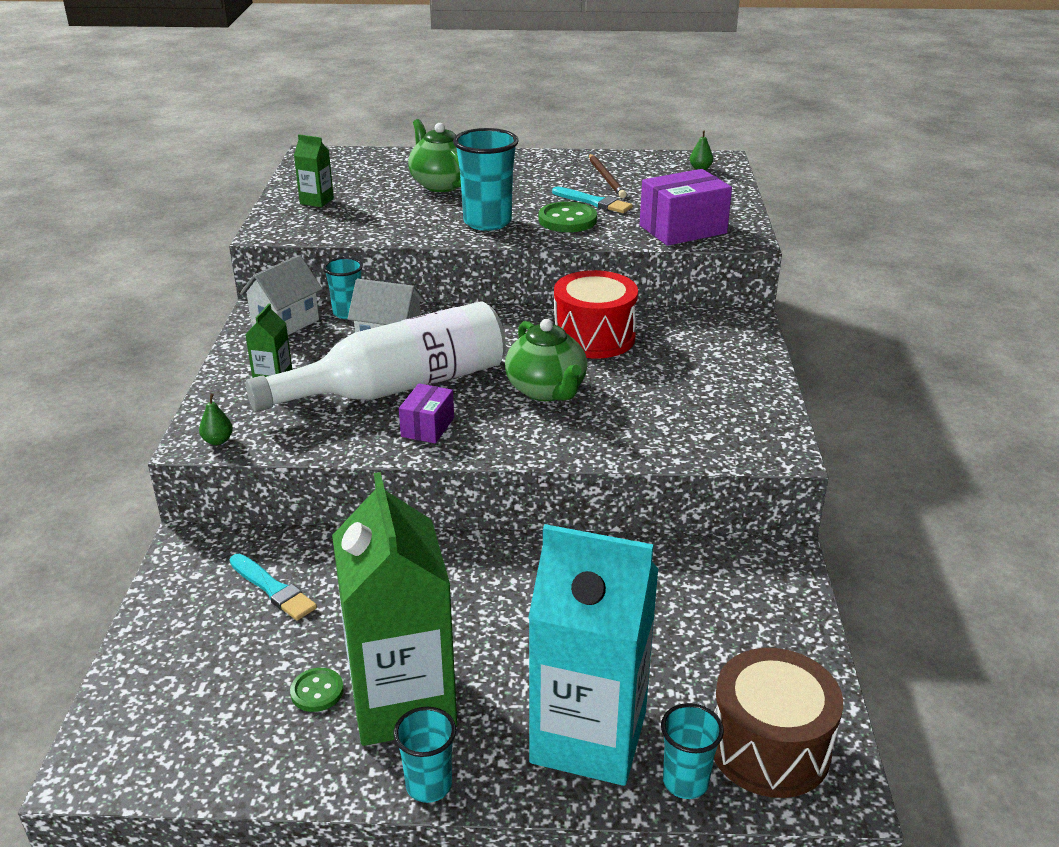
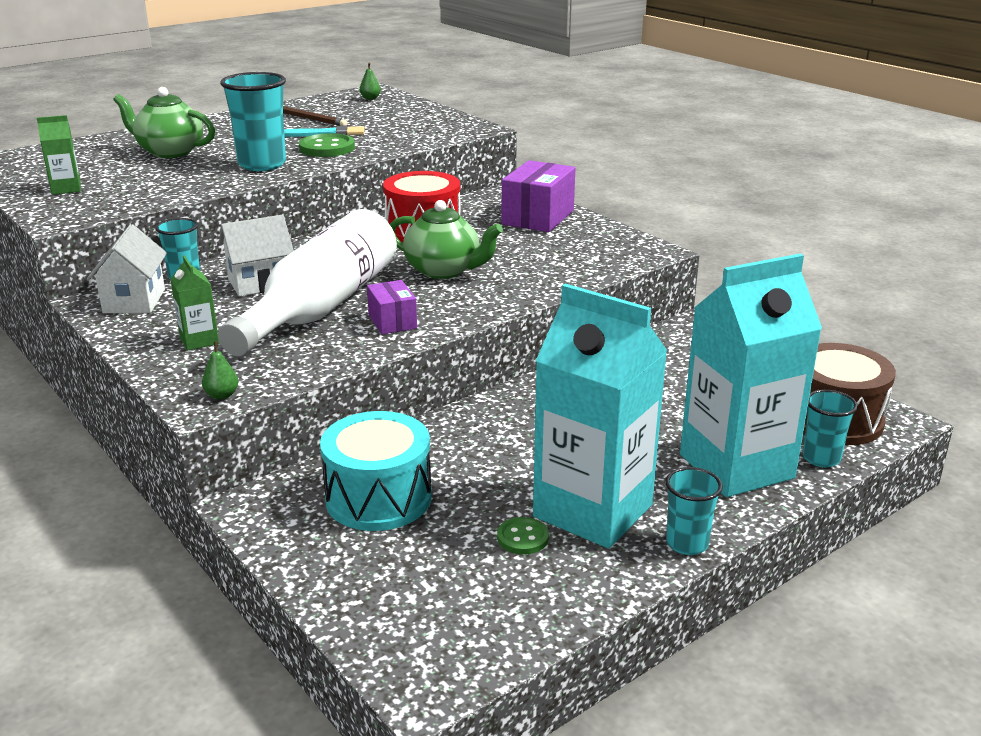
camera: 40 degrees left, 5 degrees down
(273, 589) = (378, 498): turquoise brush -> turquoise drum
(402, 702) = (593, 511): green carton -> turquoise carton
(683, 229) = (425, 133): purple box -> purple box (538, 217)

